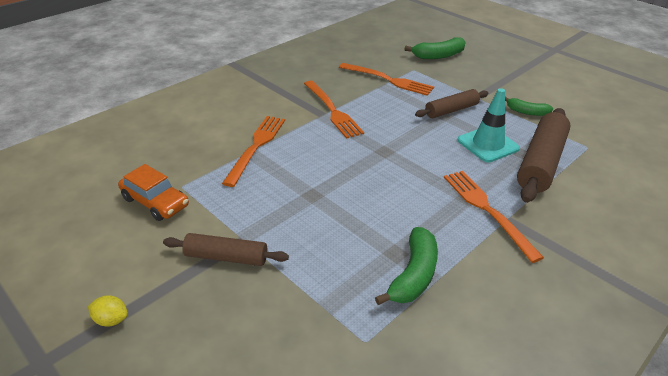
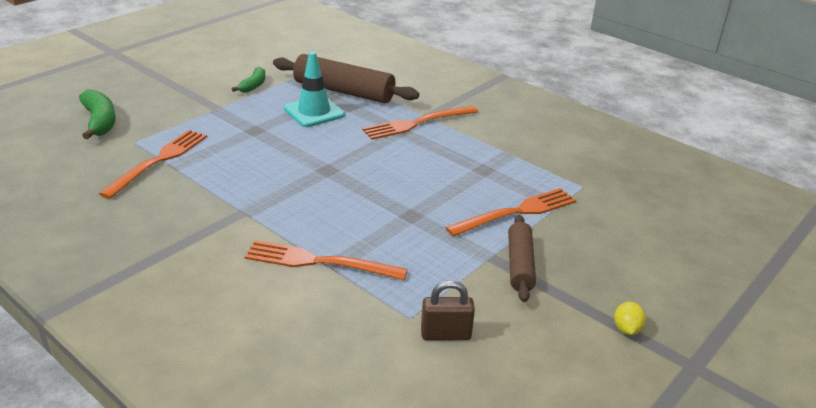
camera: 95 degrees left, 5 degrees down
(155, 202) = (445, 334): orange car -> brown padlock
(333, 111) = (235, 204): orange fork -> orange fork (517, 212)
(413, 275) = (506, 163): green banana -> none
(451, 110) = (244, 125): brown rolling pin -> none

